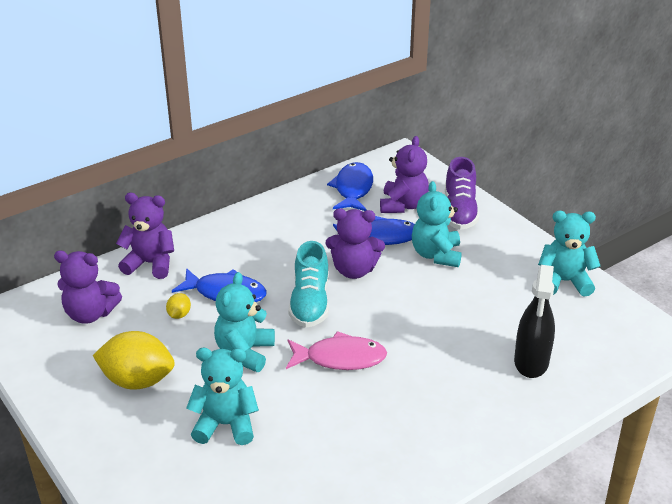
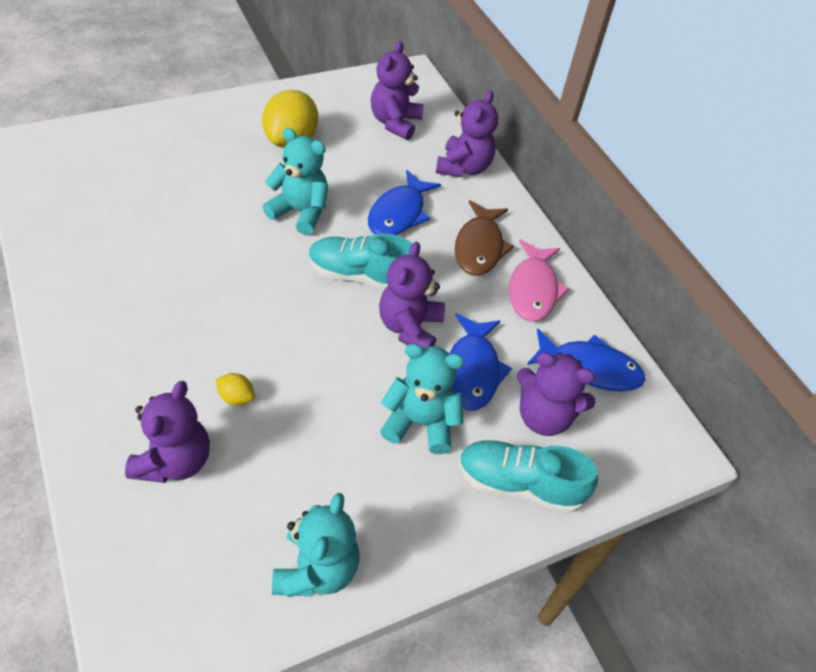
camera: 95 degrees right, 15 degrees up
(179, 315) = (374, 176): yellow lemon -> yellow lemon (236, 397)
(225, 425) = (208, 184): turquoise teddy bear -> none
(252, 245) = (479, 247): none -> brown fish
(340, 358) = (261, 281): pink fish -> pink fish (533, 289)
(459, 211) = (519, 484): purple shoe -> turquoise shoe
(531, 362) = (174, 461): black spray bottle -> purple teddy bear

